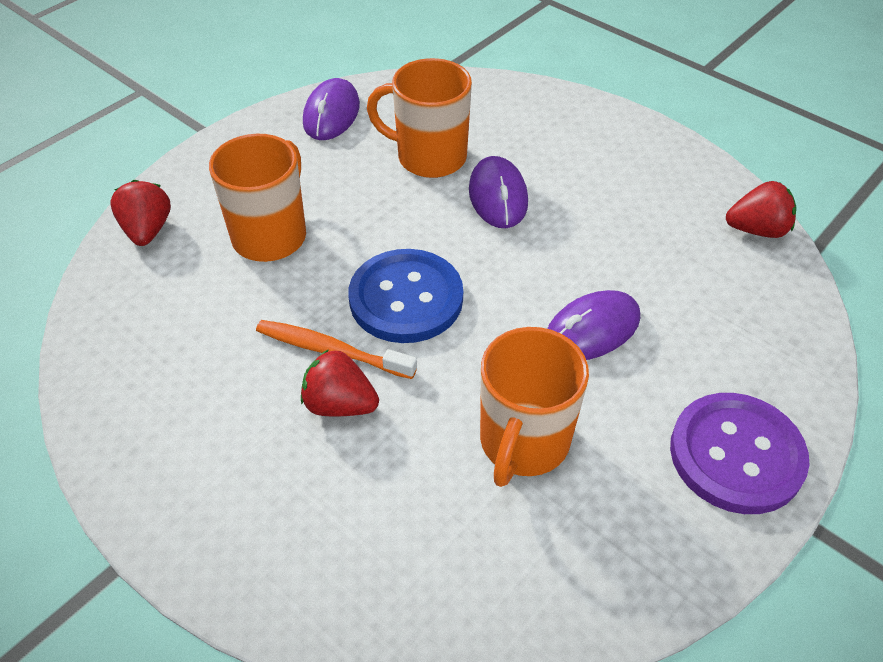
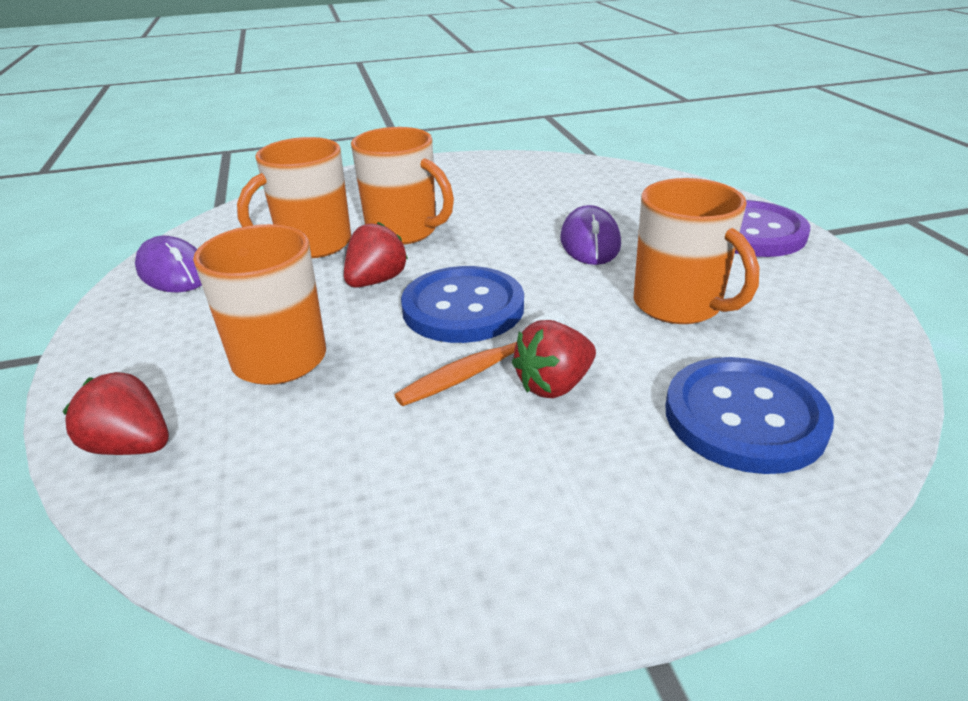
camera: 55 degrees left, 15 degrees down
(376, 545) = (744, 417): none -> blue button
(498, 196) = (404, 232): purple mouse -> orange mug
(757, 230) = (562, 164): red strawberry -> red strawberry (376, 281)

